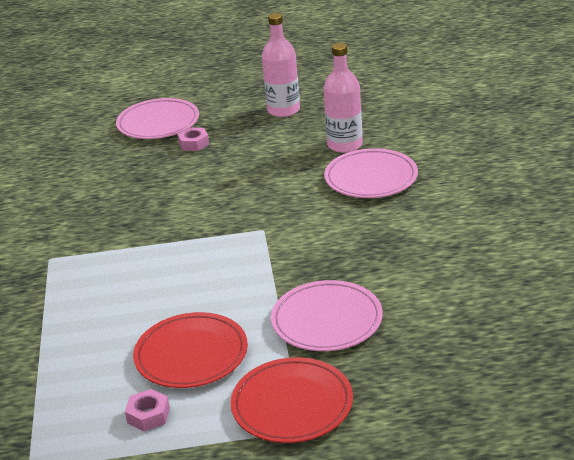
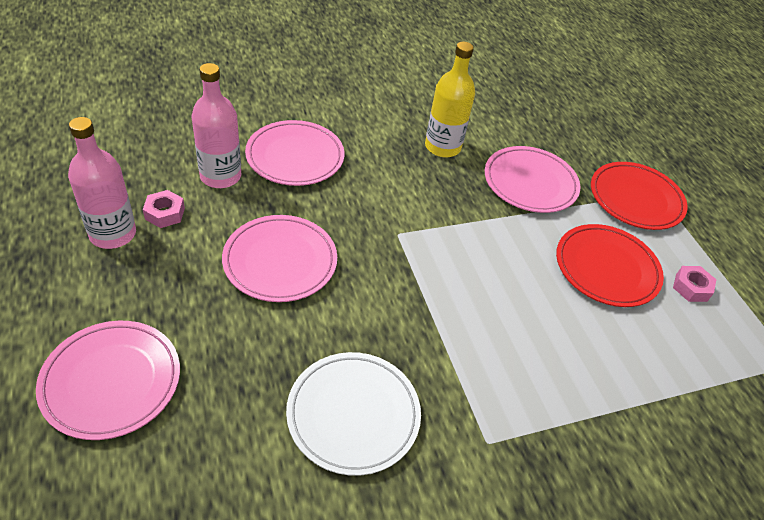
camera: 110 degrees left, 15 degrees up
(97, 204) = (353, 414): none -> white plate
(194, 143) = (190, 323): pink nut -> pink nut (165, 213)
(242, 174) = (280, 261): none -> pink plate
(389, 264) = (442, 147): none -> yellow bottle

